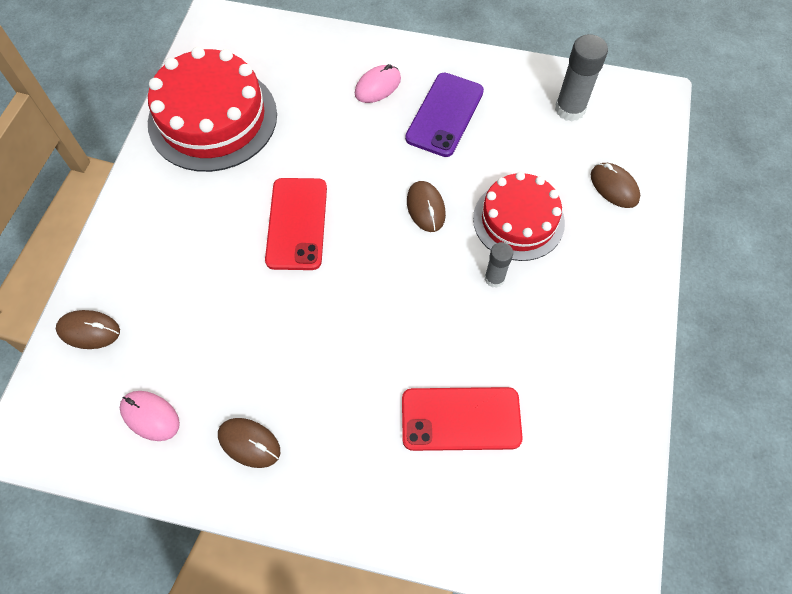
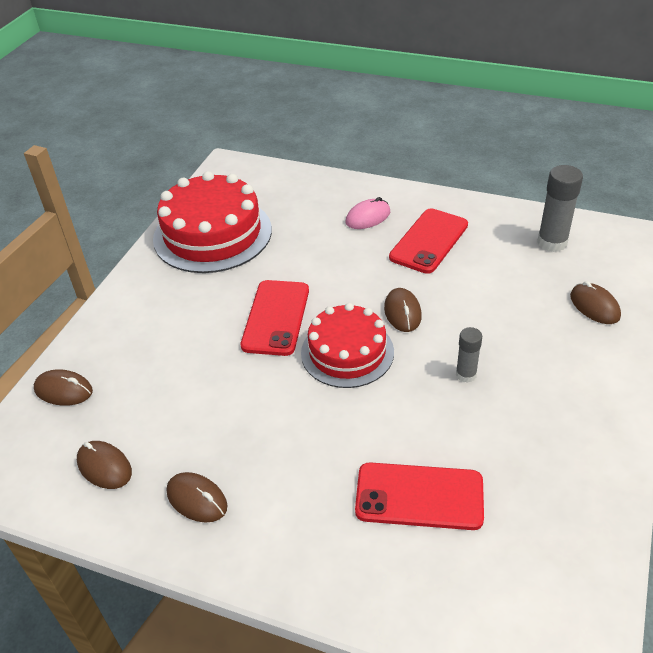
camera: 10 degrees right, 20 degrees down
(150, 416) = (104, 467): pink mouse -> brown mouse
(445, 115) = (429, 241): purple phone -> red phone
(518, 220) = (494, 328): red cake -> red cake (347, 352)

